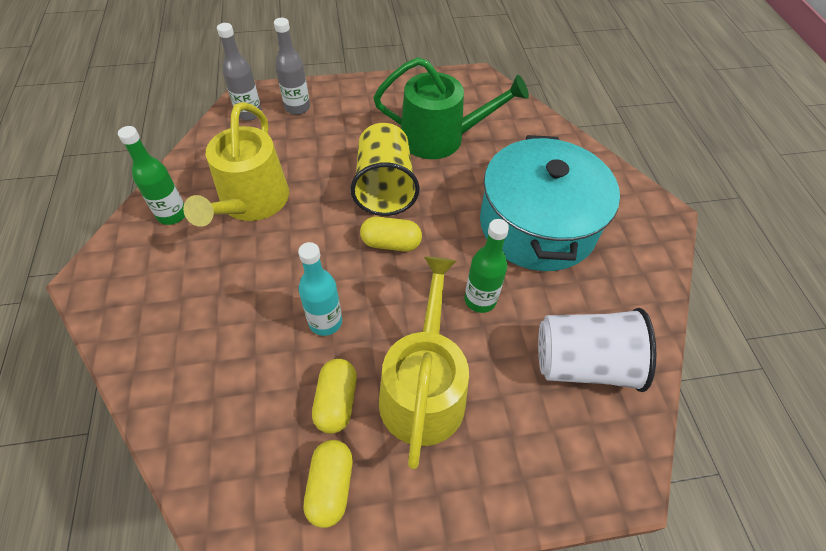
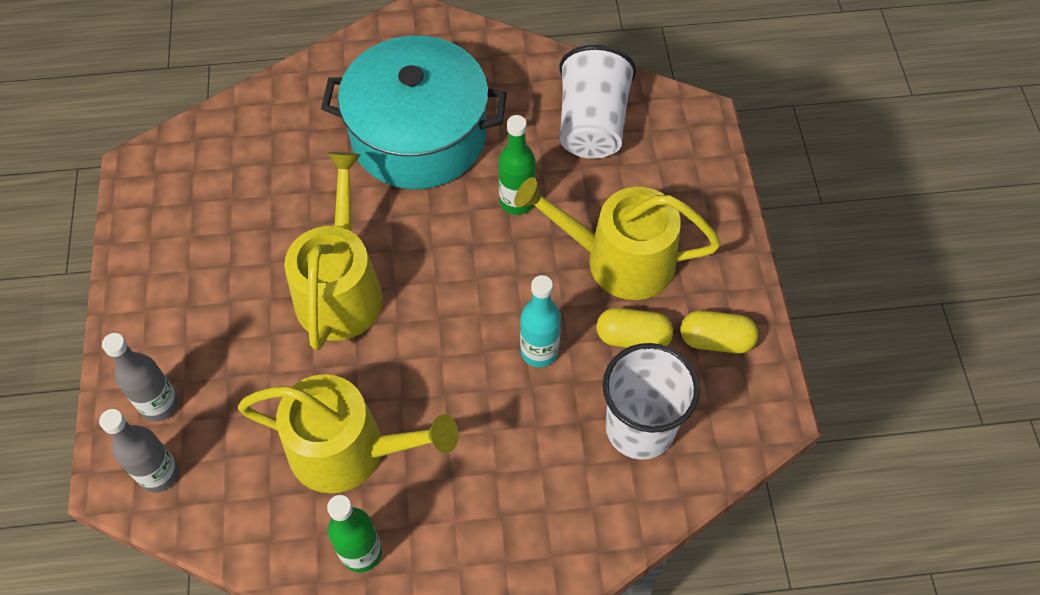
camera: 85 degrees left, 5 degrees up
(241, 407) = (640, 428): none -> white cup
(384, 187) = (341, 289): yellow cup -> yellow watering can
(391, 243) = (433, 284): yellow capsule -> none
(440, 138) = (258, 221): green watering can -> none

